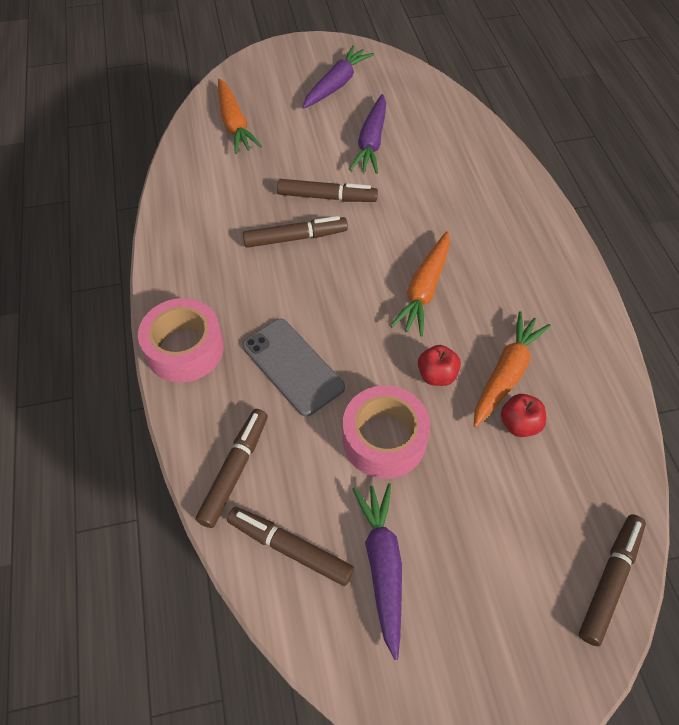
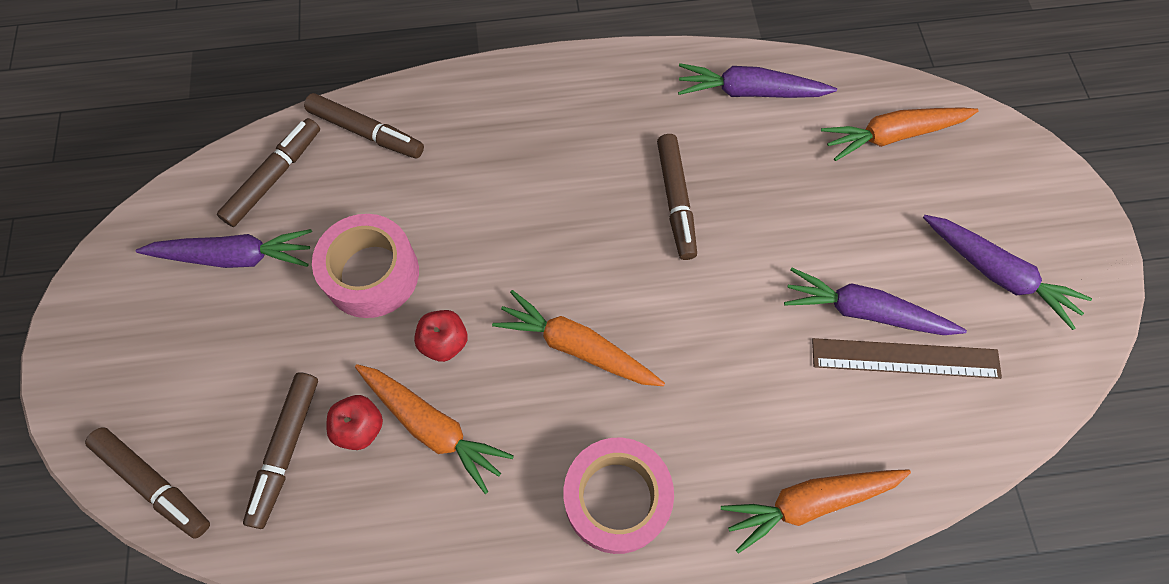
camera: 95 degrees right, 10 degrees up
(185, 349) = (520, 87): pink tape -> pink tape (616, 498)
(194, 197) = (750, 92): none -> purple carrot
(293, 366) = (481, 189): grey phone -> none
(327, 197) = (749, 242): brown marker -> brown marker (286, 450)
(400, 125) = (905, 359): none -> brown ruler
(502, 169) = (809, 502): none -> orange carrot

